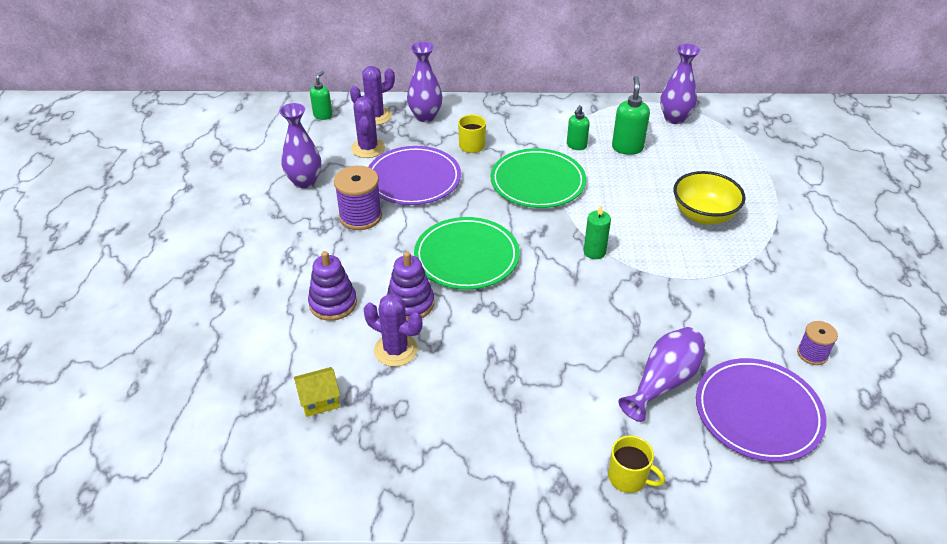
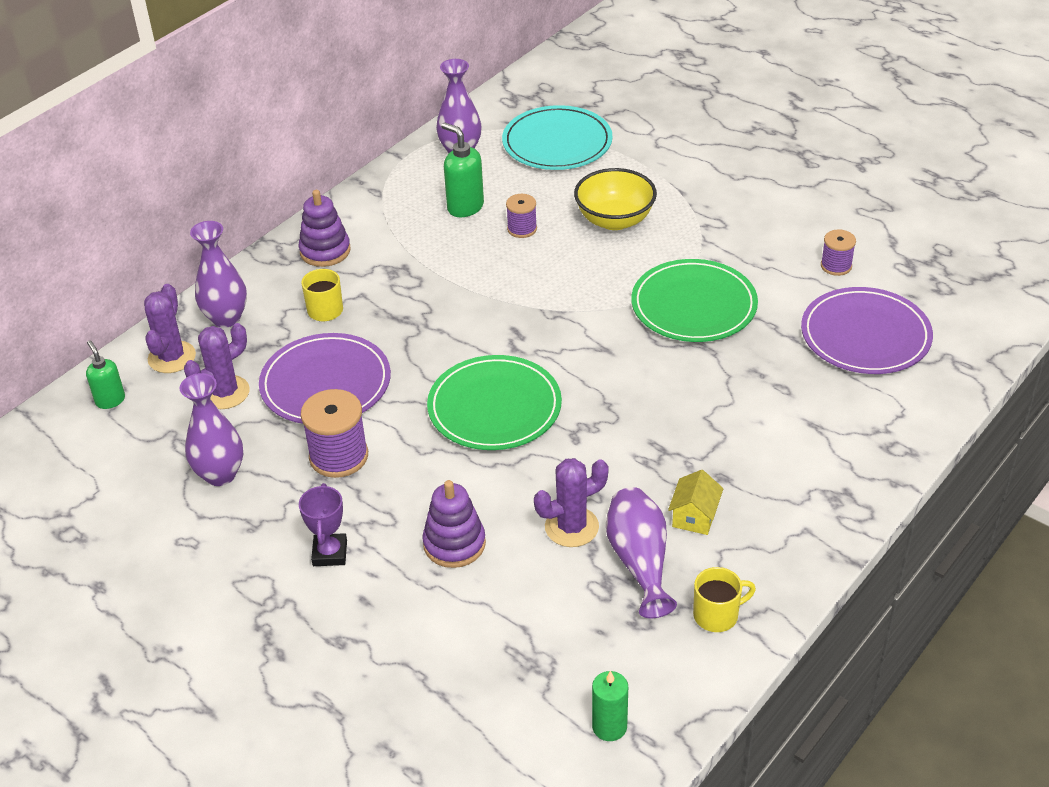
camera: 50 degrees left, 0 degrees up
(281, 256) = (330, 553): none -> purple trophy
(319, 400) = (583, 618): yellow house -> yellow house (694, 516)
(368, 148) = (225, 392): purple cactus -> purple cactus turned 75 degrees counterclockwise
(410, 304) = (518, 484): purple stacking toy -> purple stacking toy (325, 251)
(537, 182) = (442, 296): green plate -> green plate (694, 305)
(576, 146) = (419, 238): green soap dispenser -> none
(594, 252) = (585, 317): green candle -> green candle (609, 727)
(628, 477) = (863, 451): yellow mug -> yellow mug (717, 615)
(639, 180) = (522, 229): none -> purple spool
(663, 382) = (784, 369): purple vase -> purple vase (639, 561)
(740, 151) = (557, 143): none -> turquoise plate

